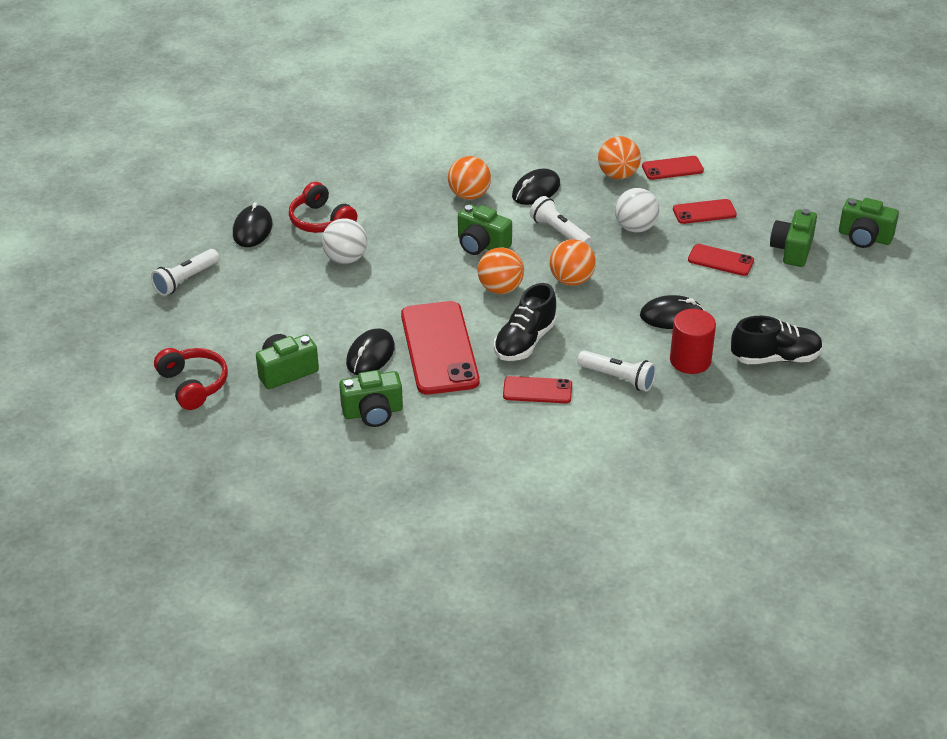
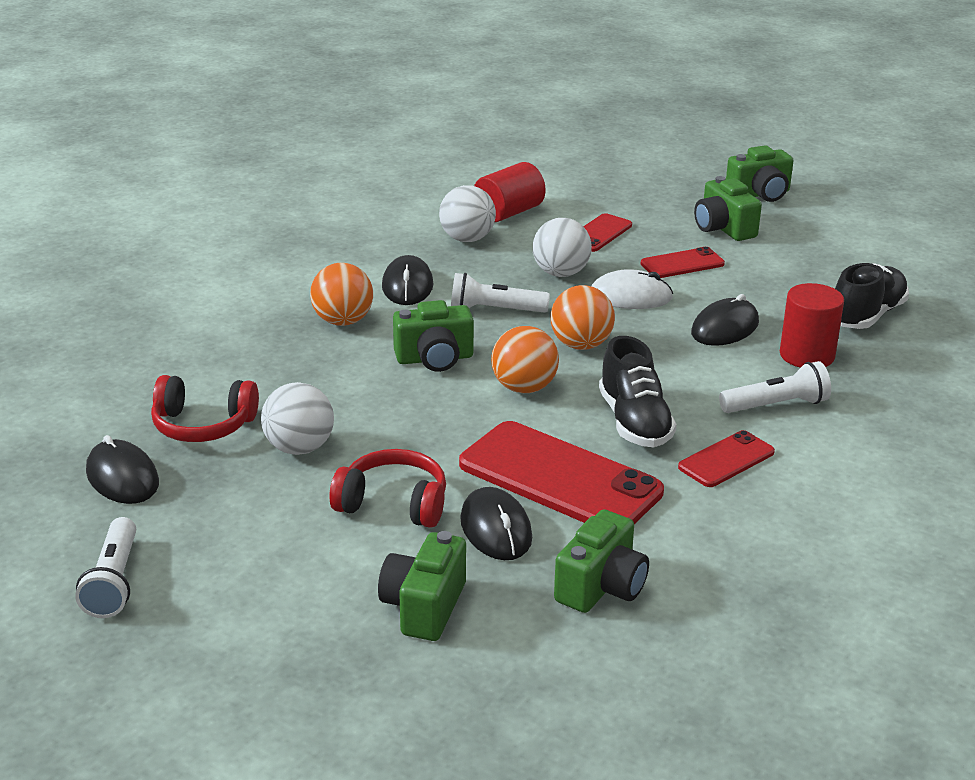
camera: 45 degrees left, 10 degrees down
(193, 385) = (325, 699): red headphones -> red headphones (393, 503)
(618, 175) = (467, 239): orange ball -> white ball
(651, 265) = (630, 297): none -> white mouse
(672, 168) = (508, 213): red phone -> red cylinder

